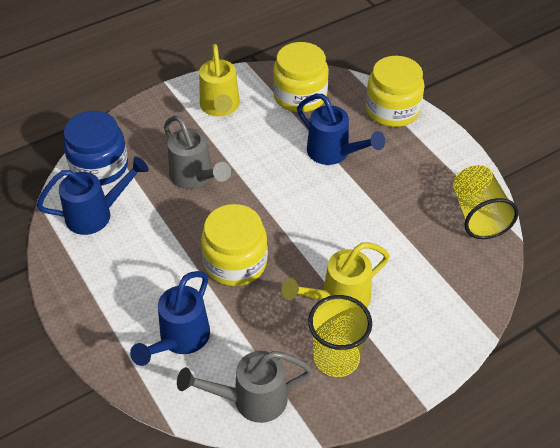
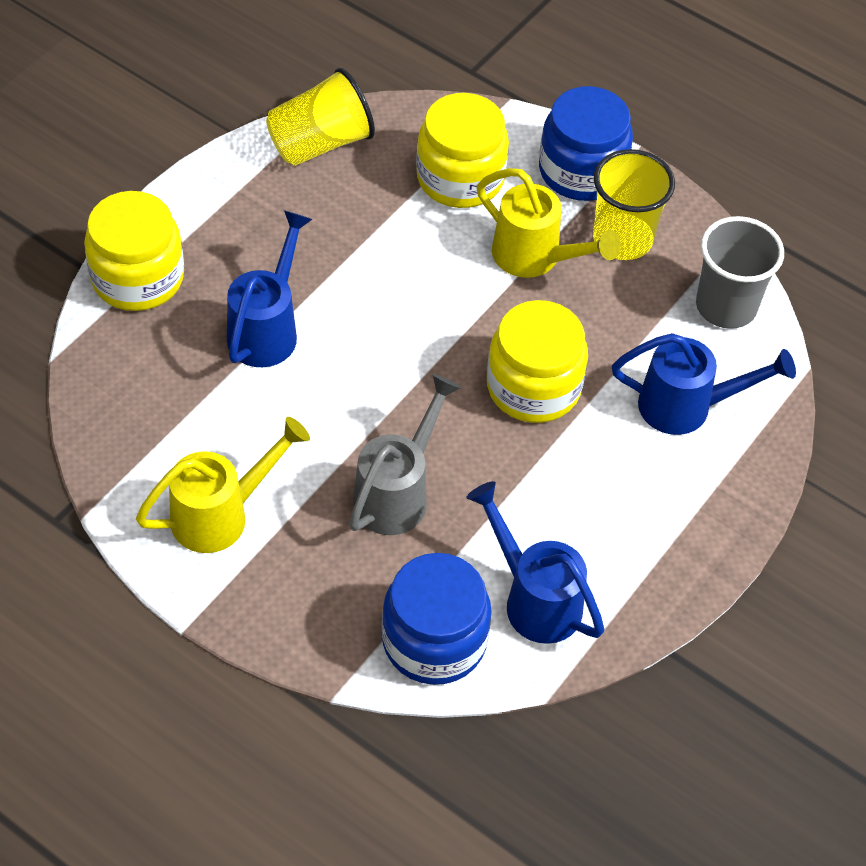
camera: 115 degrees left, 5 degrees up
(250, 400) = (726, 306): grey watering can -> grey cup
(300, 96) = (148, 408): yellow jar -> yellow jar (460, 178)
(410, 357) = (581, 171): none -> blue jar

